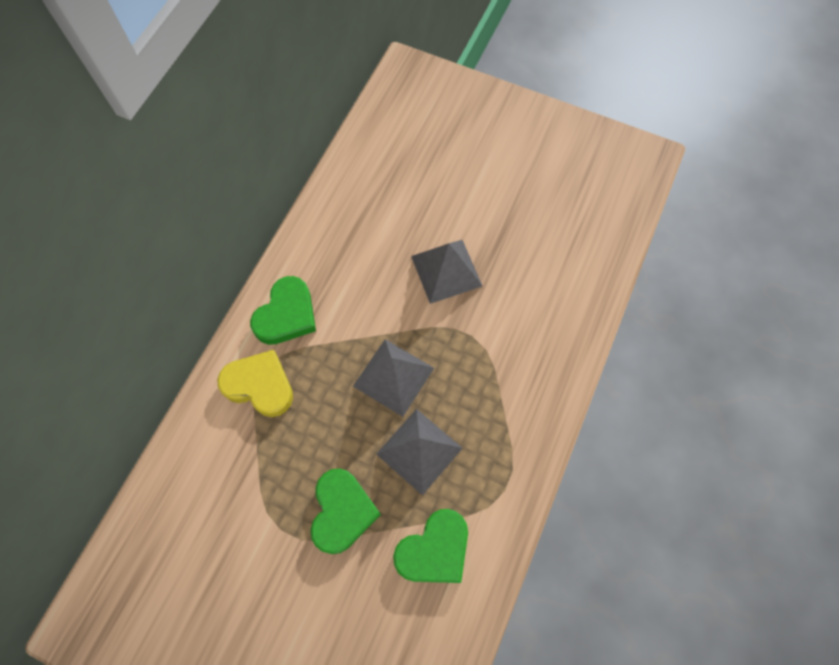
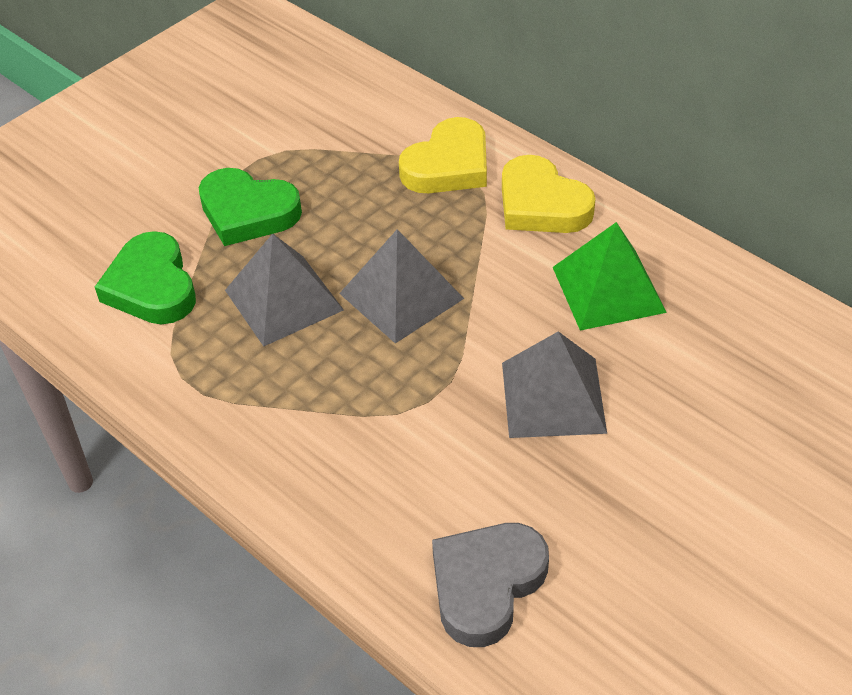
camera: 110 degrees right, 20 degrees down
(286, 315) = (541, 204): green heart -> yellow heart
(354, 260) = (608, 289): none -> green pyramid
(576, 273) = (486, 585): none -> grey heart

